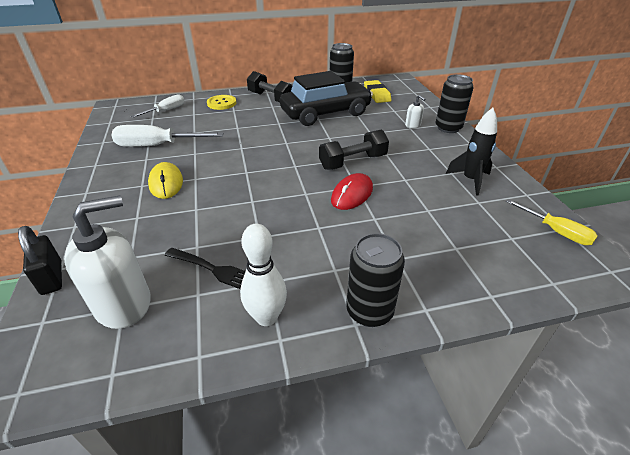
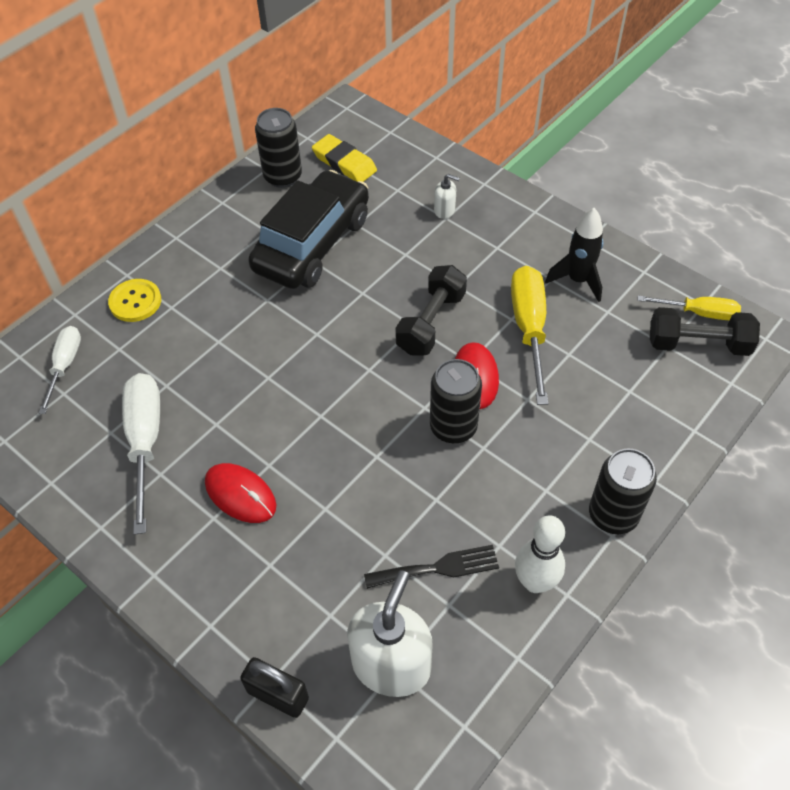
camera: 35 degrees left, 15 degrees up
(157, 146) = (145, 441): white screwdriver -> white screwdriver turned 120 degrees clockwise
(166, 183) = (240, 494): yellow mouse -> red mouse
(271, 98) = (200, 250): black dumbbell -> black dumbbell (698, 344)
(412, 188) = (529, 328): none -> yellow screwdriver
(448, 128) = (490, 193): black can -> black can (453, 427)

